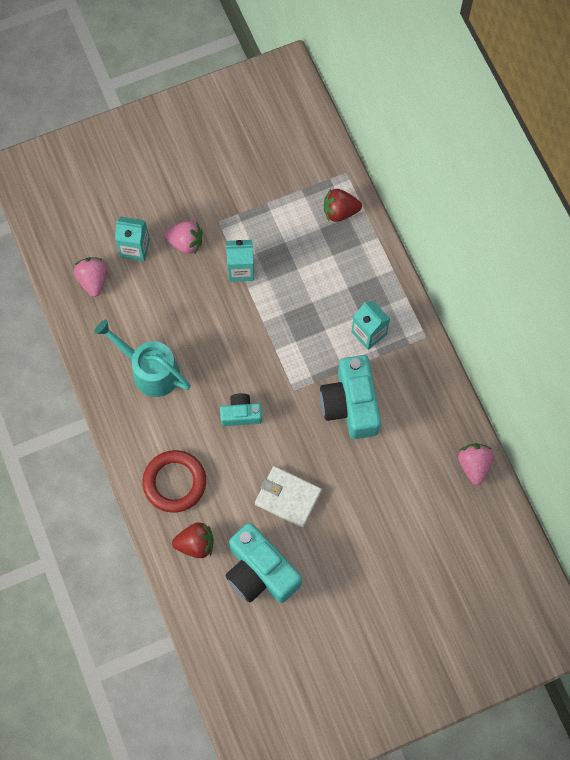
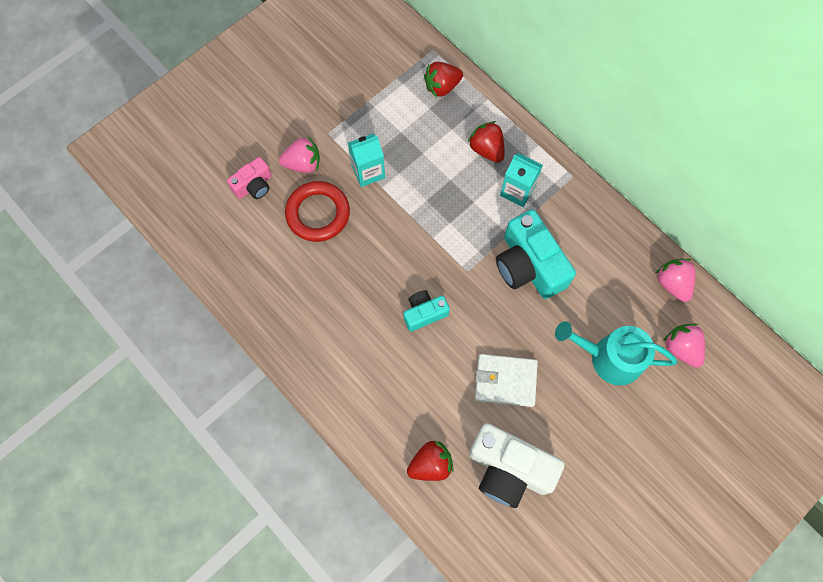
camera: 20 degrees left, 0 degrees up
(93, 280) = (223, 231): pink strawberry -> pink strawberry (681, 348)
(135, 248) = (254, 185): turquoise carton -> pink camera
(150, 371) = (315, 301): turquoise watering can -> turquoise watering can (609, 358)
(174, 482) = (384, 407): red ring -> red ring (318, 213)
(260, 571) = (508, 468): turquoise camera -> white camera
(357, 285) = (486, 149): none -> red strawberry

